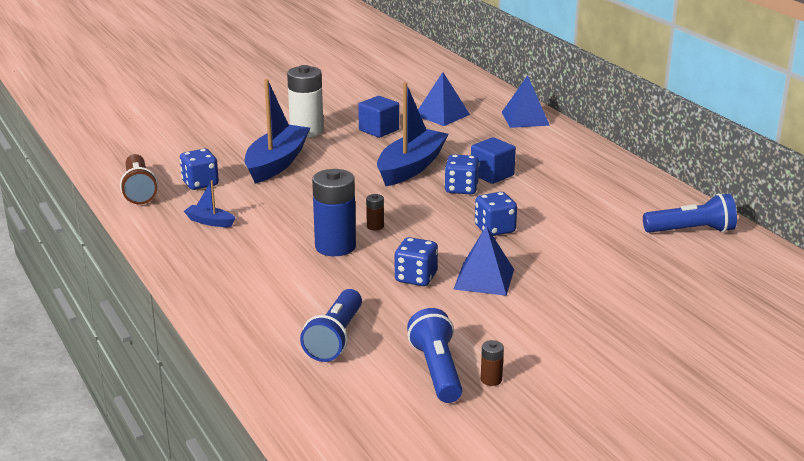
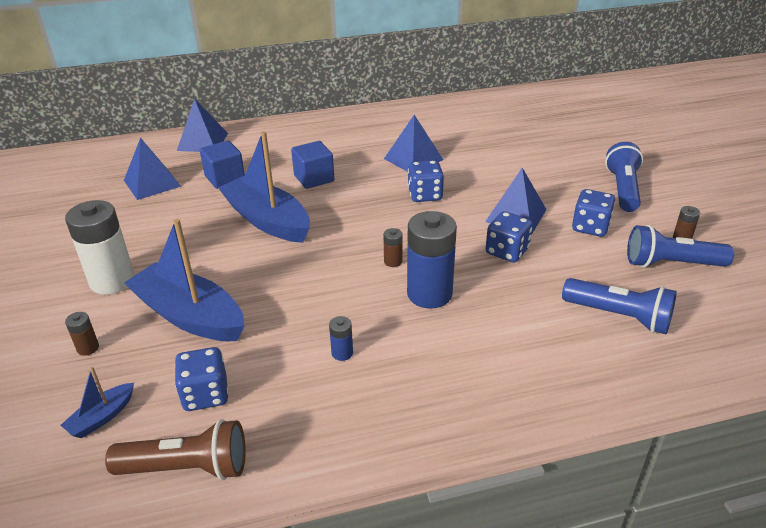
camera: 75 degrees left, 10 degrees up
(210, 222) = (327, 392): blue boat -> blue boat (102, 417)
(235, 140) = (88, 348): none -> brown battery
(252, 221) = (342, 353): none -> blue battery
(379, 130) = (156, 227): blue cube -> blue cube (225, 178)
(461, 189) = (334, 199): blue dice -> blue dice (590, 227)
(563, 216) = (413, 159): none -> blue pyramid
(691, 231) = (458, 115): blue flashlight -> blue flashlight (623, 189)

